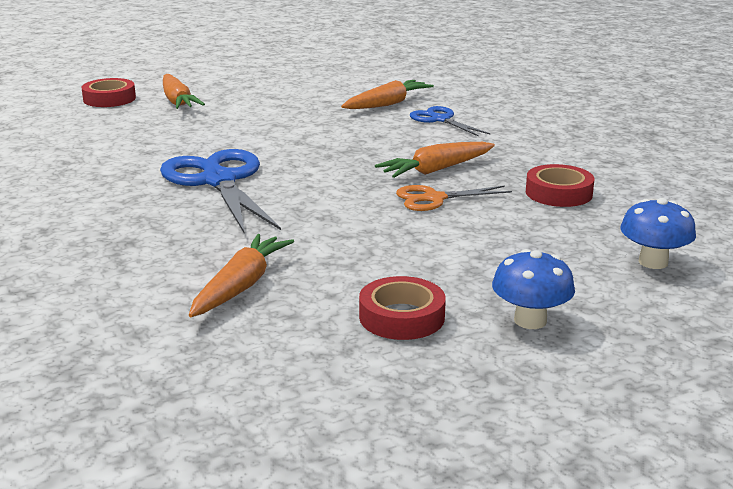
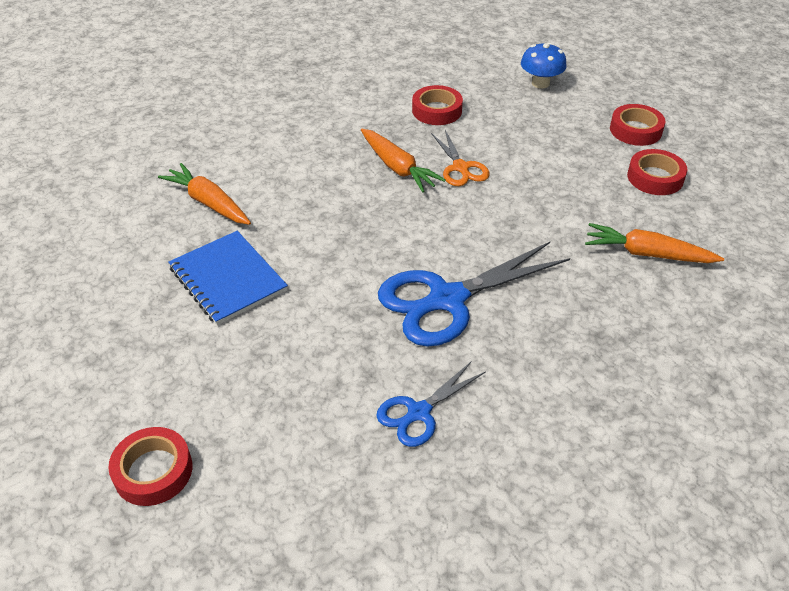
camera: 95 degrees left, 20 degrees up
(177, 101) = (175, 387): orange carrot -> none
(284, 111) = (228, 279): none -> blue notebook
(440, 119) = (262, 167): blue scissors -> blue scissors (418, 413)
(530, 320) = (635, 130): blue mushroom -> red tape

